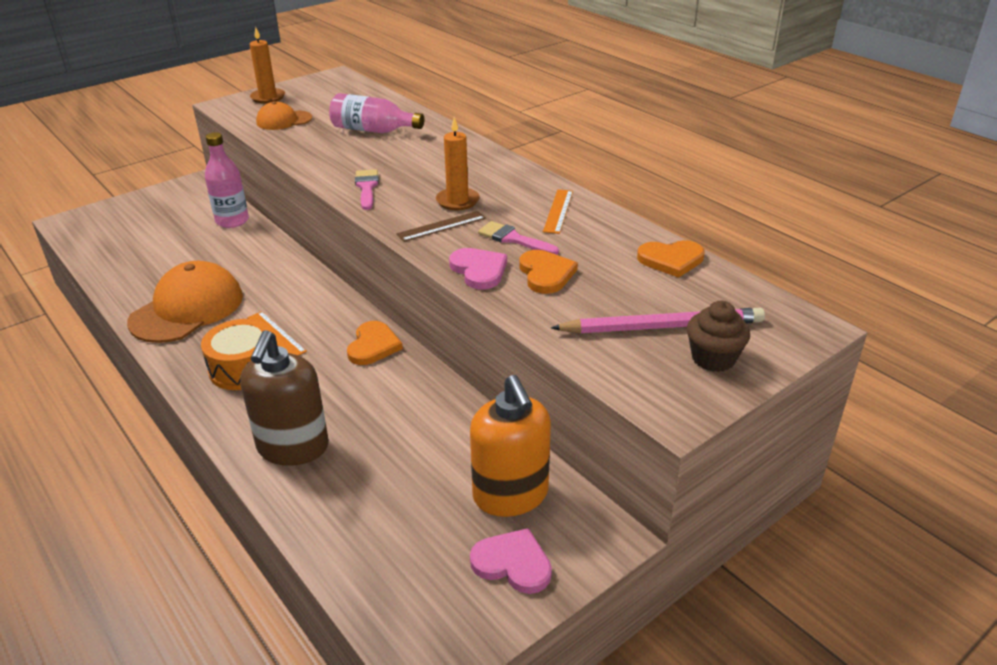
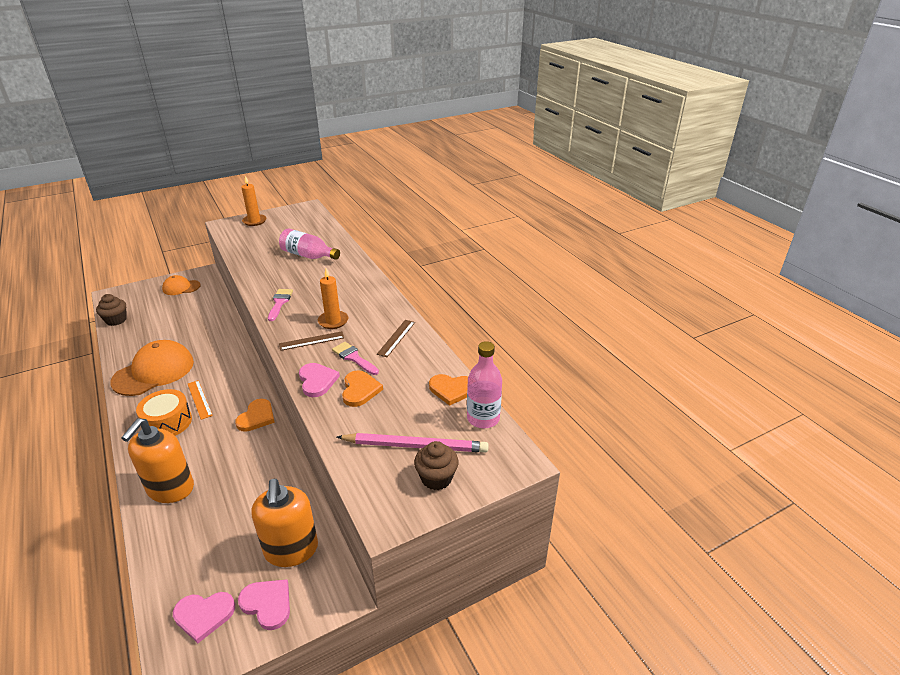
camera: 10 degrees right, 0 degrees up
(92, 252) = (116, 320): none -> brown cupcake
(232, 221) = (212, 306): pink bottle -> pink bottle (483, 418)
(284, 120) = (255, 241): orange cap -> orange cap (181, 287)
(293, 447) = (170, 489): brown soap dispenser -> orange soap dispenser
(428, 591) = (204, 615): none -> pink heart
(558, 211) = (396, 338): orange ruler -> brown ruler

